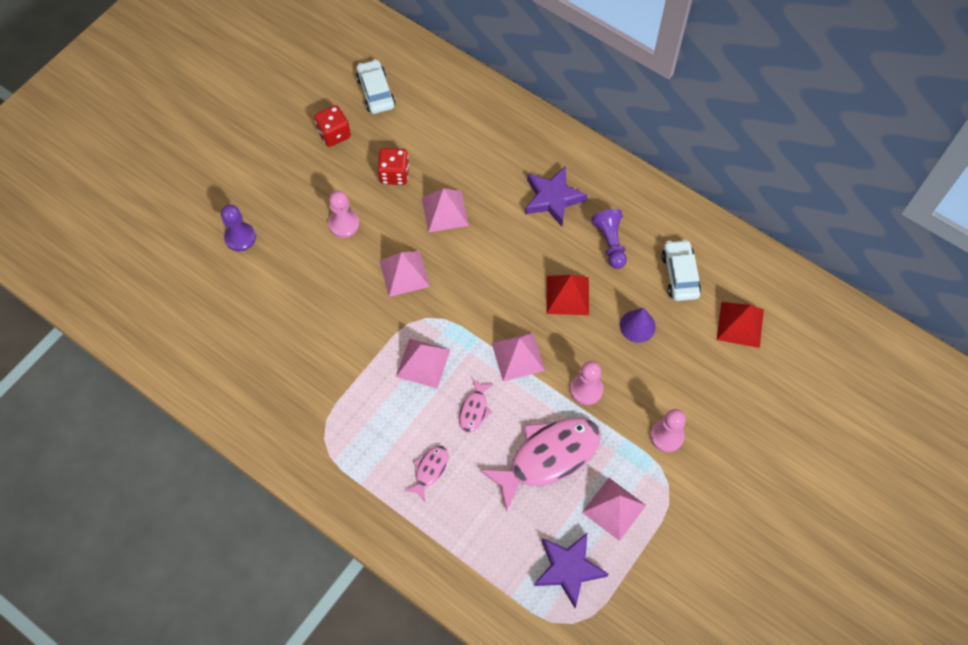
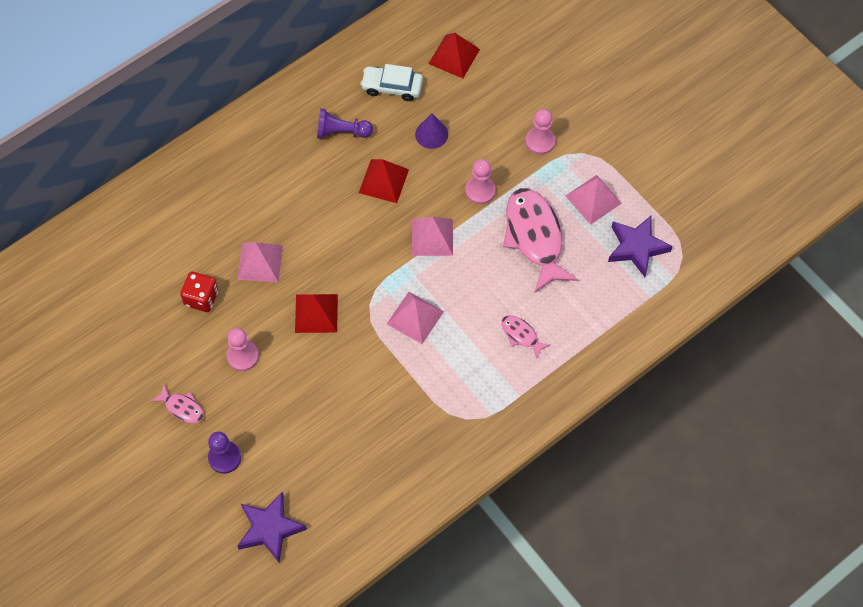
camera: 75 degrees left, 0 degrees up
(334, 134) = (132, 344): red dice -> none
(376, 92) = (95, 294): white car -> none
(404, 273) = (316, 313): pink pyramid -> red pyramid
(474, 410) = (474, 285): pink fish -> pink fish (182, 408)
(553, 198) = (278, 166): purple star -> purple star (270, 528)

